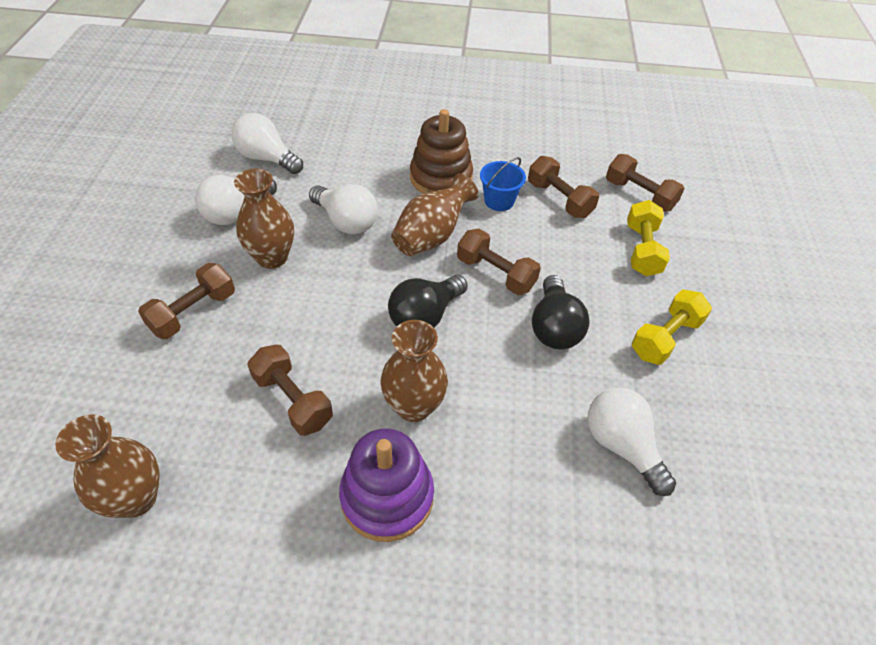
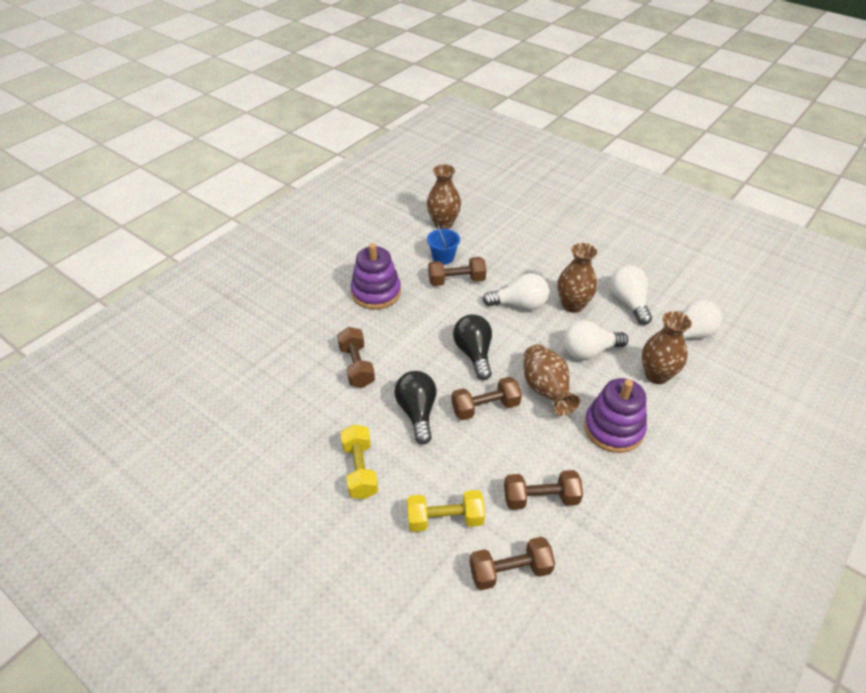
camera: 125 degrees right, 5 degrees down
(193, 312) = (545, 263): brown dumbbell -> brown dumbbell (356, 366)
(414, 406) = (415, 321): brown vase -> brown vase (657, 375)
(441, 178) = (613, 428): brown stacking toy -> purple stacking toy
(499, 201) = (562, 453): blue bucket -> blue bucket (443, 257)
(554, 327) = (417, 412): black light bulb -> black light bulb turned 45 degrees clockwise
(621, 446) = (317, 393): white light bulb -> white light bulb (519, 304)
(642, 250) = (445, 519): yellow dumbbell -> yellow dumbbell turned 45 degrees counterclockwise

